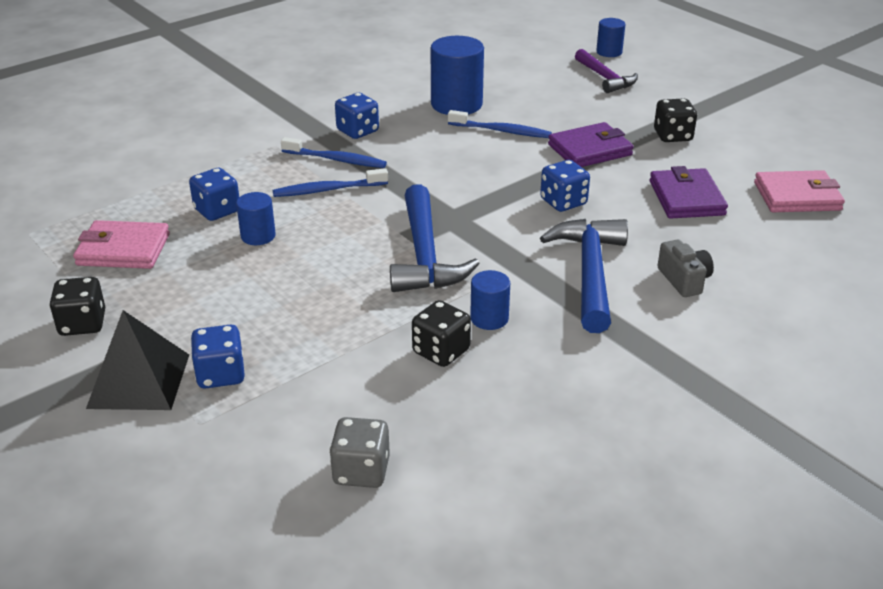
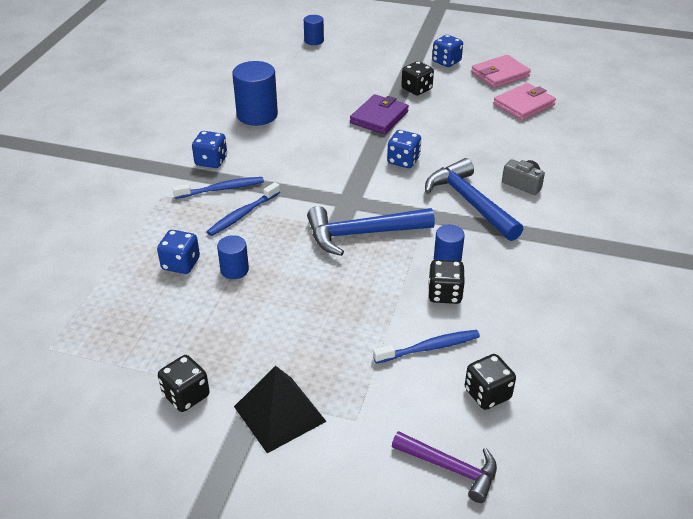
camera: 35 degrees left, 5 degrees up
(123, 249) = (145, 325): pink wallet -> pink wallet (500, 74)
(221, 375) = (329, 380): blue dice -> blue dice (446, 61)
(361, 471) = (487, 394): grey dice -> black dice
(425, 255) = (361, 234): blue hammer -> blue hammer turned 120 degrees clockwise
(501, 131) = (309, 124): blue toothbrush -> blue toothbrush (429, 348)
(605, 78) = (332, 61): purple hammer -> purple hammer (451, 468)
(686, 198) = (468, 129): purple wallet -> none

